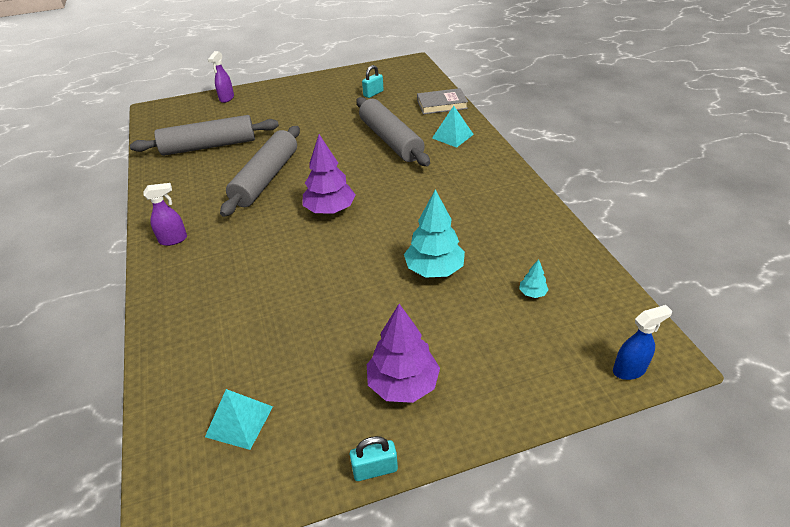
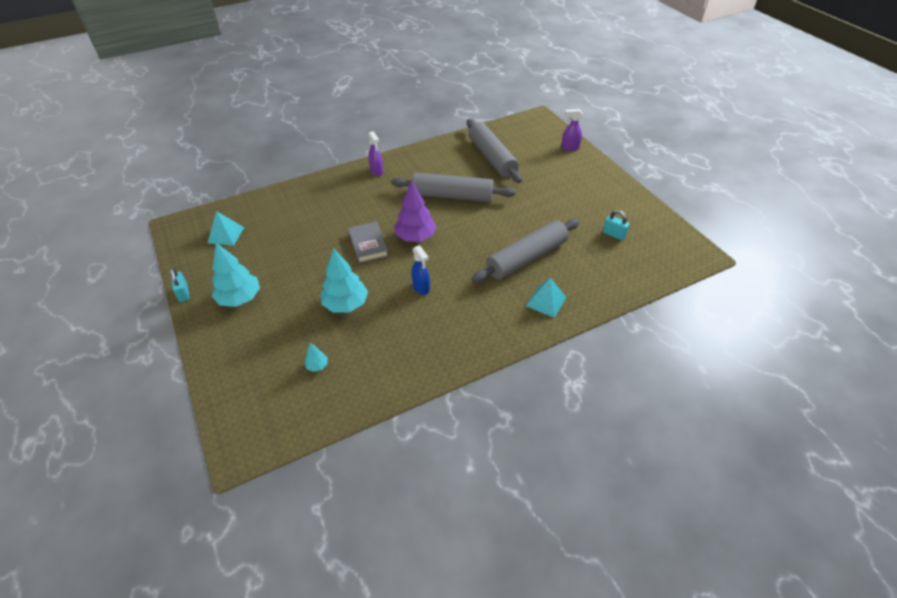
camera: 80 degrees right, 5 degrees up
(403, 384) = (240, 298): purple tree -> turquoise tree
(442, 104) = (609, 288): grey book -> grey book (368, 244)
(629, 370) = (232, 425): blue spray bottle -> blue spray bottle (421, 288)

